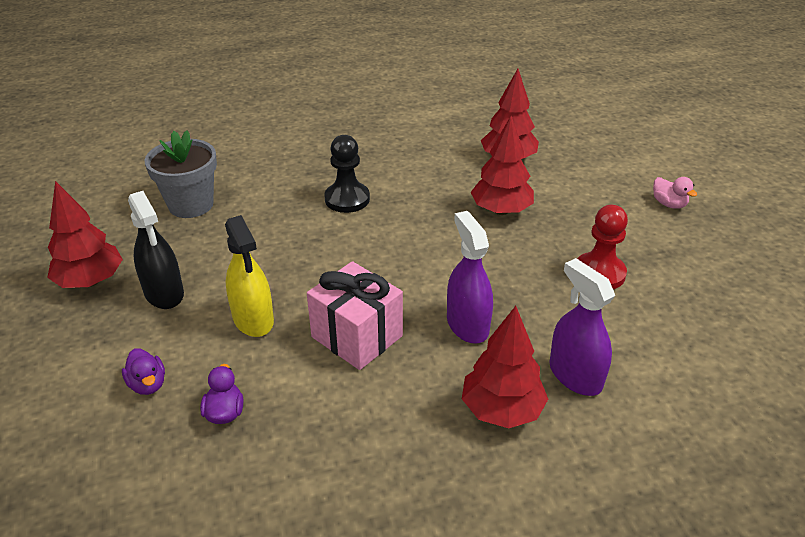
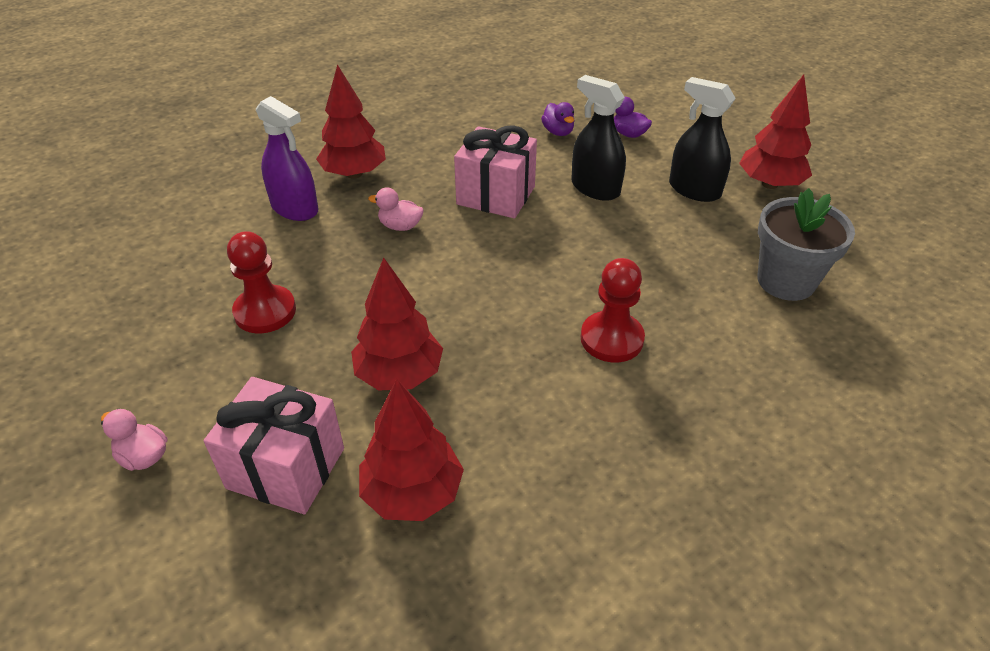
camera: 160 degrees right, 5 degrees up
(253, 319) = (595, 188): yellow spray bottle -> black spray bottle
(347, 199) = (611, 339): black pawn -> red pawn
(467, 325) = (400, 226): purple spray bottle -> pink duck
(579, 182) = (286, 468): none -> pink gift

